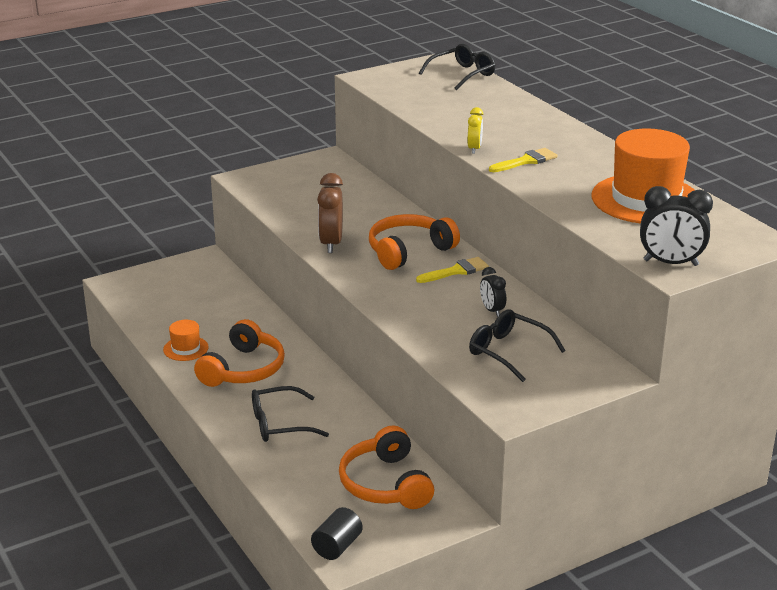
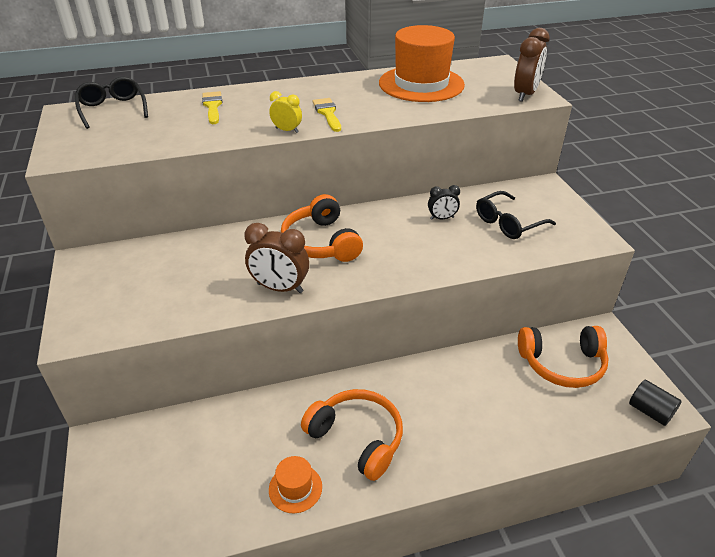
camera: 75 degrees left, 10 degrees up
(280, 424) = (463, 422): black glasses -> none
(456, 271) = (370, 223): yellow brush -> yellow brush (212, 106)
(670, 263) = (525, 95): black clock -> brown clock

